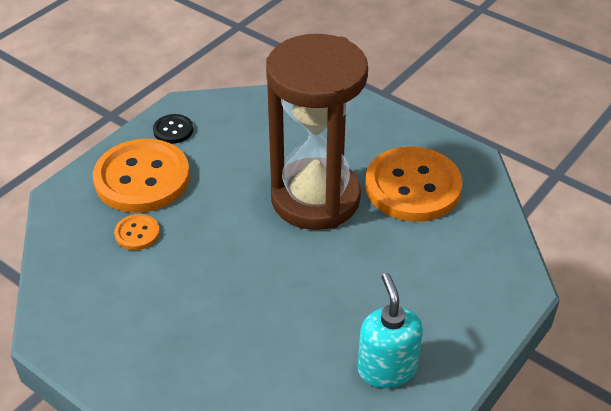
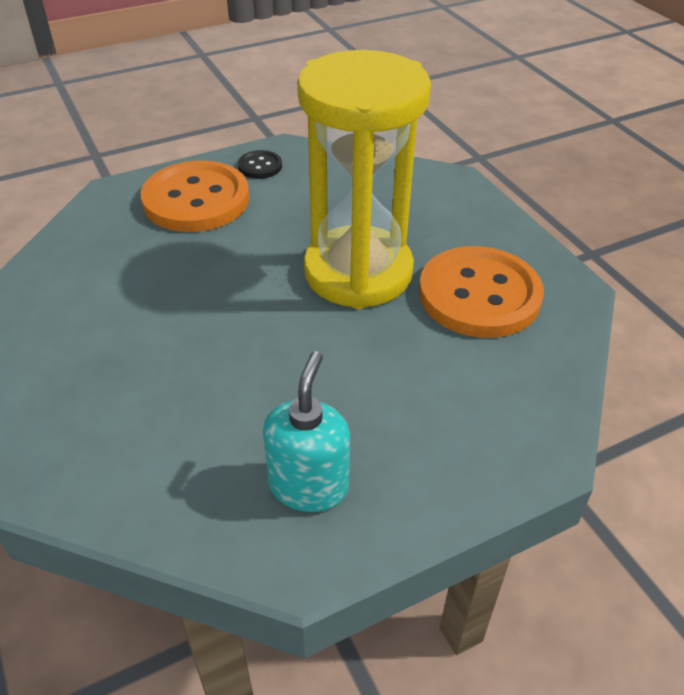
camera: 25 degrees right, 0 degrees up
(137, 233) = (151, 248): orange button -> none
(315, 198) = (358, 272): brown hourglass -> yellow hourglass

